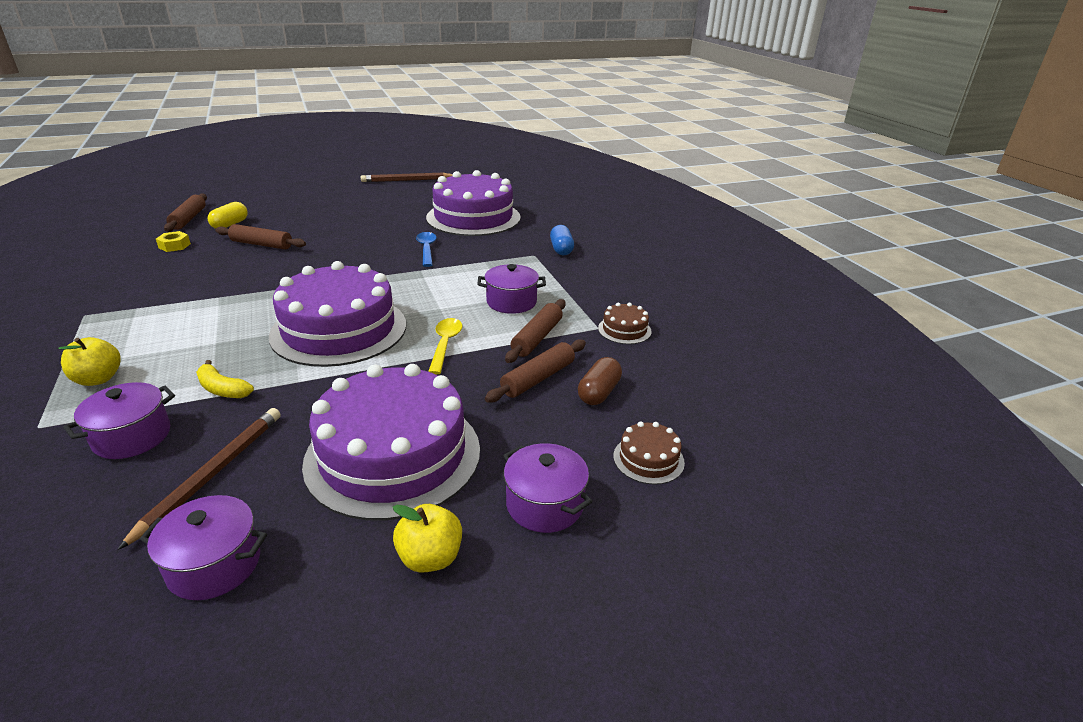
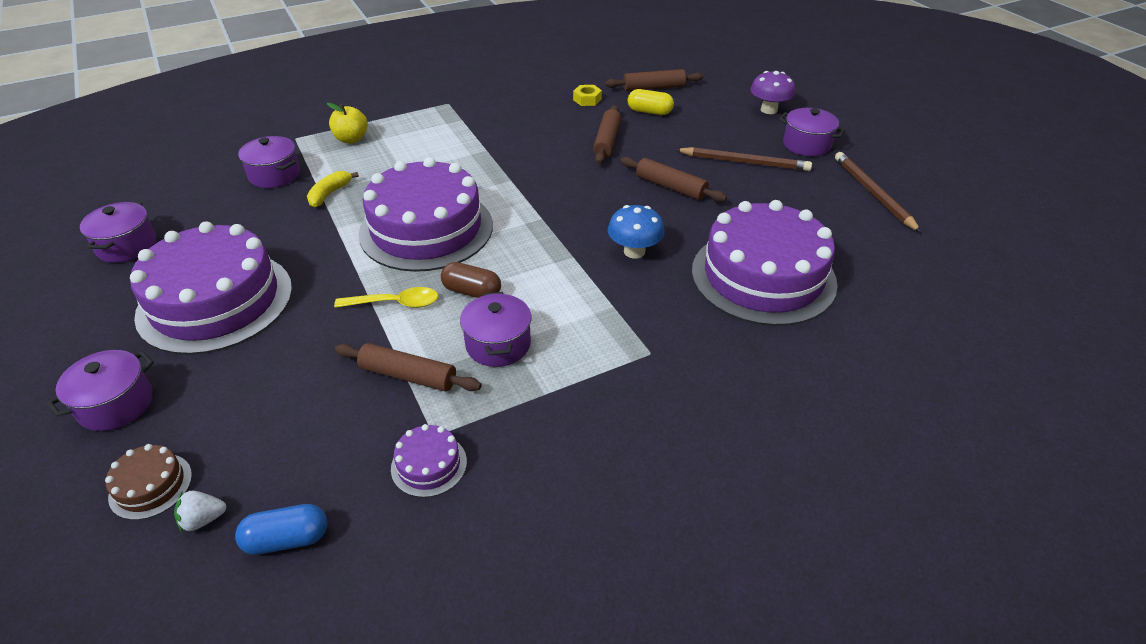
camera: 85 degrees right, 10 degrees up
(212, 474) = (220, 219): brown pencil -> brown pencil (744, 162)
(276, 189) = (769, 110): none -> purple mushroom
(335, 186) = (806, 144): none -> purple pot
(426, 249) = (634, 251): blue spoon -> blue mushroom
(430, 558) = (86, 342): yellow apple -> none
(538, 378) = (319, 384): brown rolling pin -> brown rolling pin (670, 187)
(561, 249) = (682, 382): blue capsule -> blue capsule (287, 539)
(599, 393) = (282, 440): brown capsule -> brown capsule (472, 292)
(624, 330) = (429, 465): brown cake -> purple cake
(679, 424) = (203, 519): none -> white strawberry

